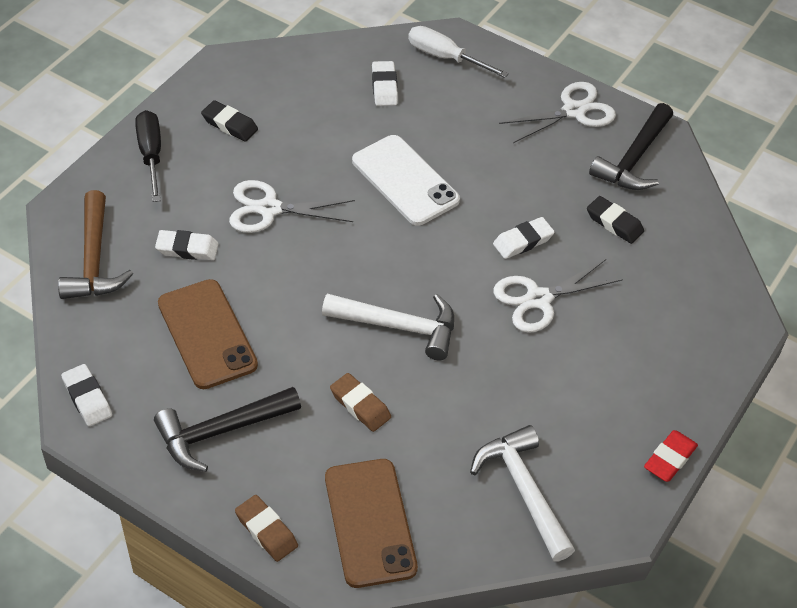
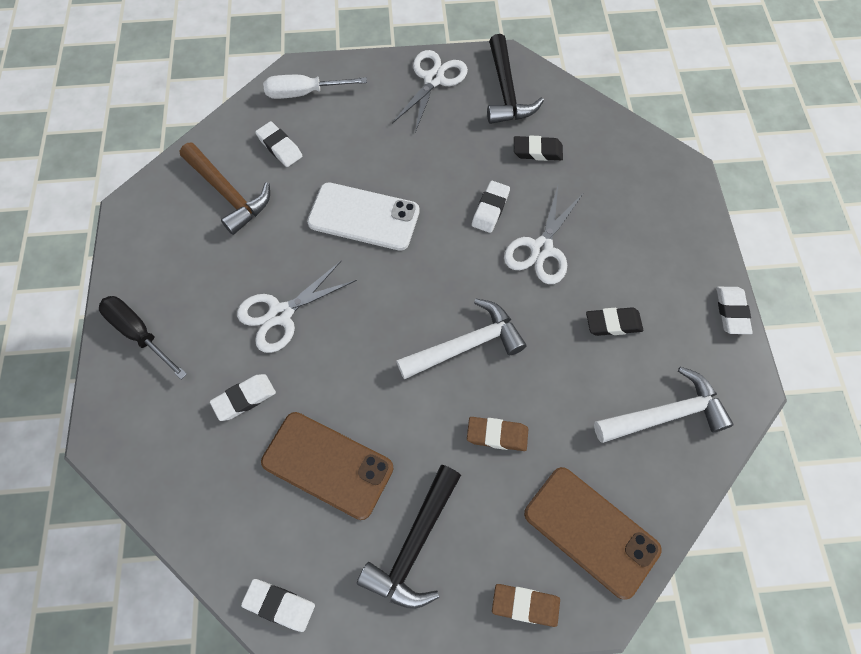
camera: 35 degrees left, 15 degrees up
(94, 260) = (173, 468): brown hammer -> brown hammer (228, 194)
(230, 124) = (183, 260): black eraser -> black eraser (613, 323)
(523, 490) = (666, 414): white hammer -> white hammer turned 135 degrees clockwise
(669, 459) = (731, 312): red eraser -> white eraser

